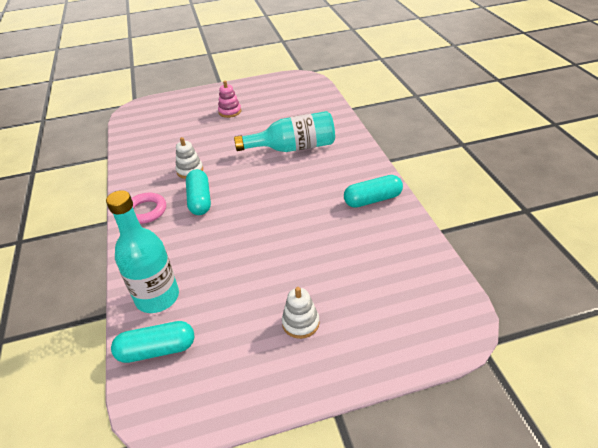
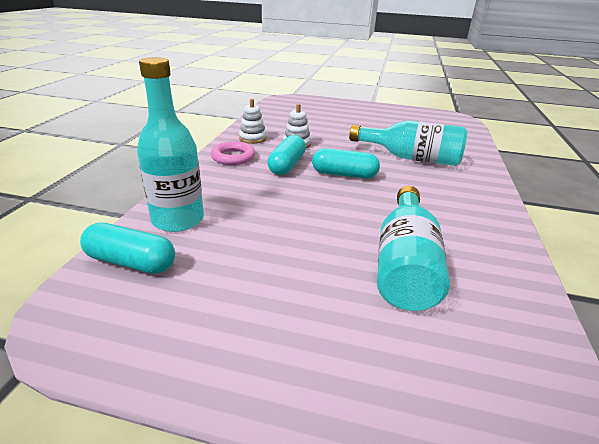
camera: 25 degrees right, 10 degrees down
(230, 111) = (367, 119): pink stacking toy -> none
(300, 323) = (301, 310): white stacking toy -> white stacking toy (252, 138)
(342, 256) = (405, 264): none -> turquoise bottle
(372, 200) = (479, 227): turquoise capsule -> turquoise capsule (344, 174)

